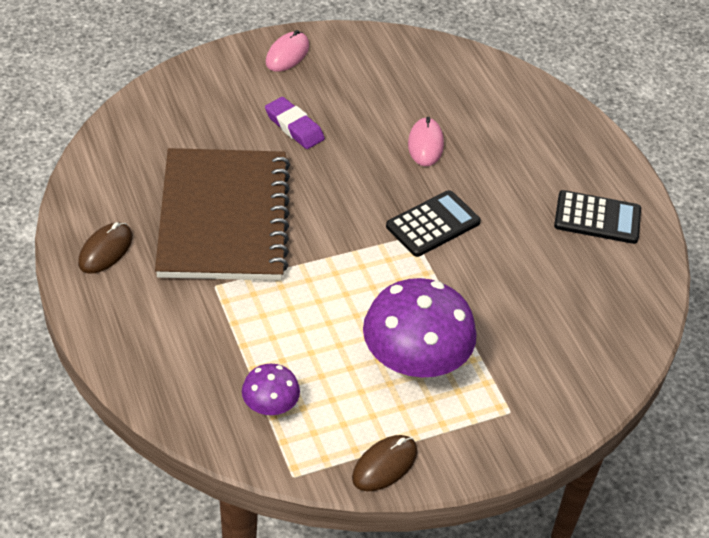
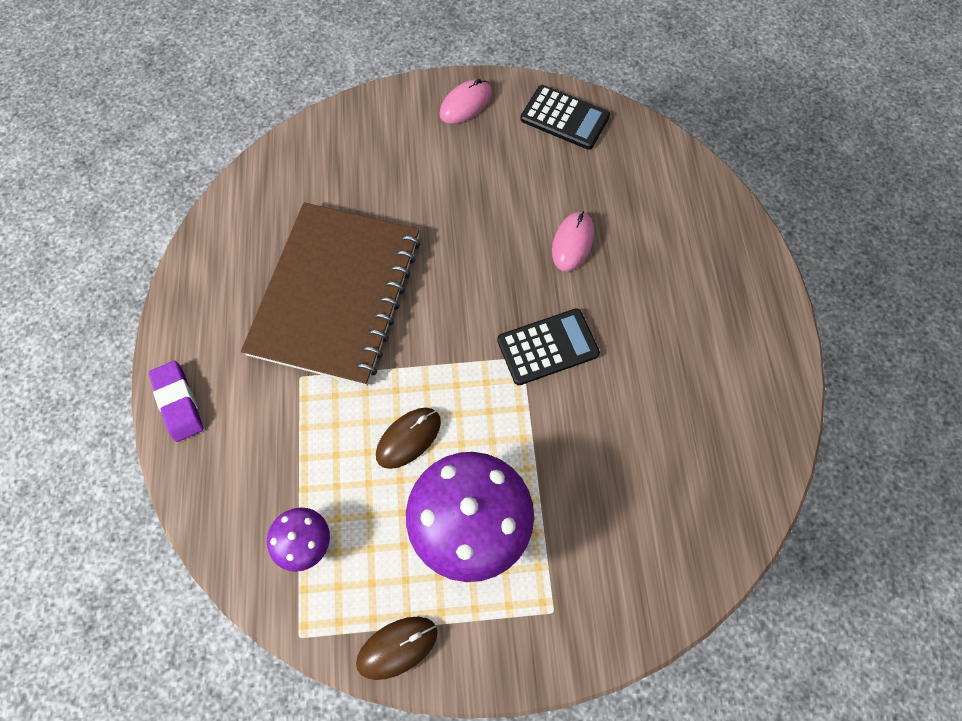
camera: 20 degrees right, 20 degrees up
(106, 250) = (210, 310): brown mouse -> brown mouse (408, 438)
(294, 127) = (443, 195): purple eraser -> purple eraser (178, 402)
(597, 218) = (730, 376): black calculator -> black calculator (564, 118)

